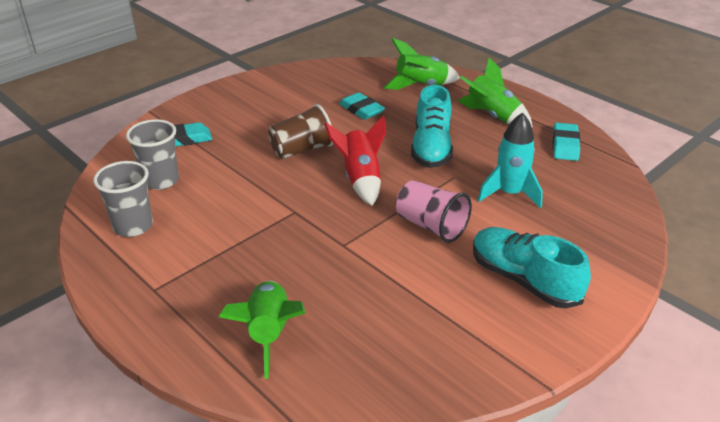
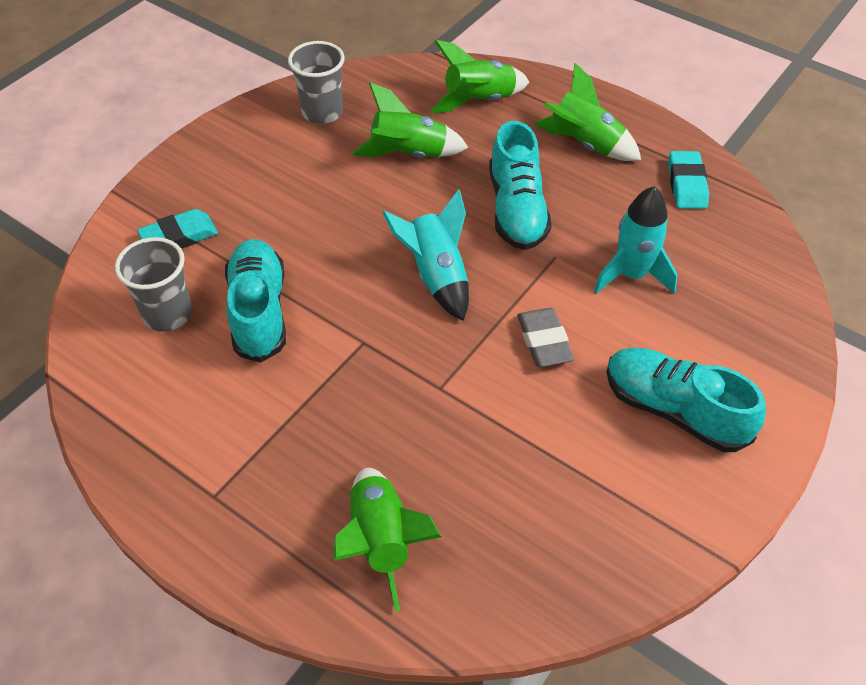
camera: 10 degrees left, 15 degrees up
(133, 226) = (154, 397): grey cup -> grey cup (322, 112)
(225, 186) = (259, 311): none -> turquoise shoe
(302, 150) = (346, 235): brown cup -> none
(360, 179) = (436, 276): red rocket -> turquoise rocket
(361, 110) = (409, 154): turquoise eraser -> green rocket
(431, 226) = (544, 341): pink cup -> grey eraser

